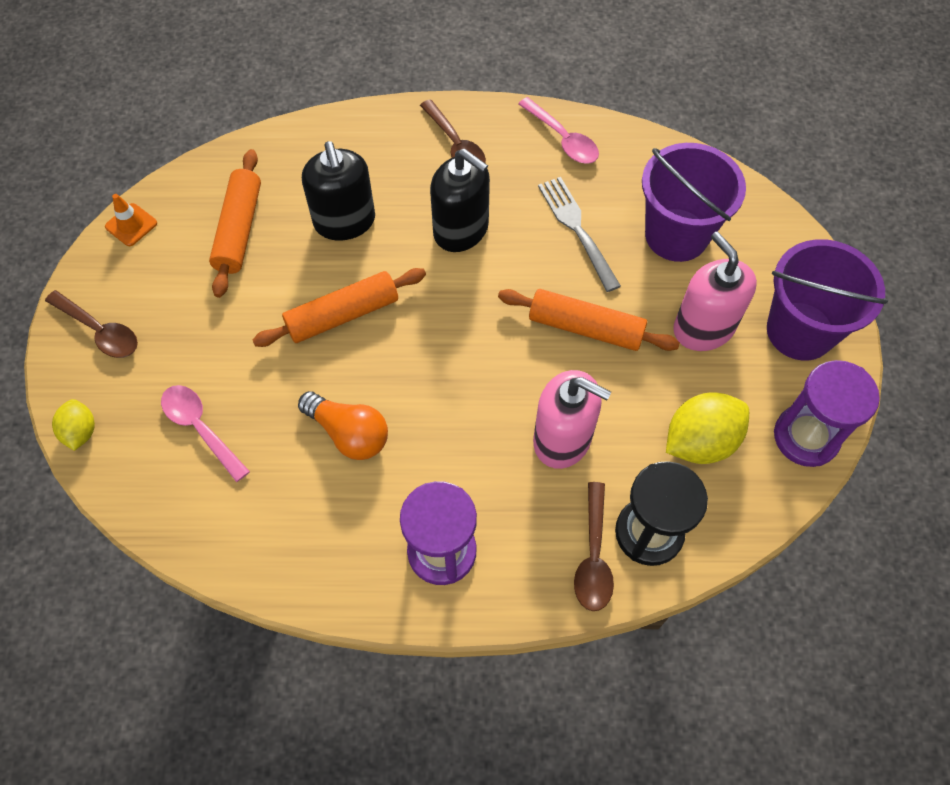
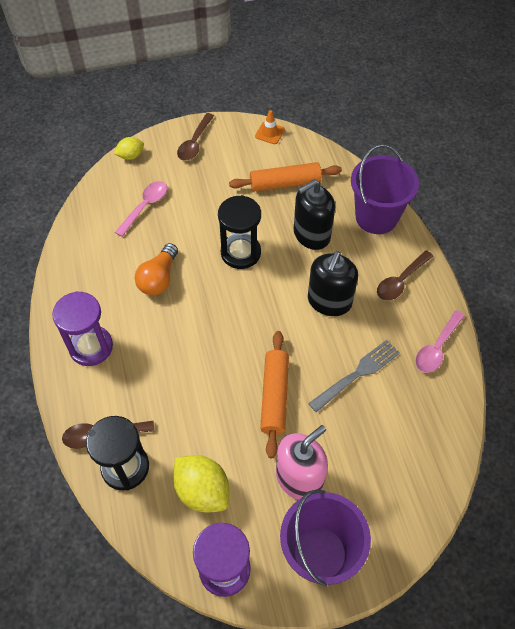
camera: 75 degrees right, 5 degrees down
(343, 315) = (240, 253): orange rolling pin -> black hourglass
(562, 439) = (183, 399): pink soap dispenser -> none
(676, 235) = (378, 445): purple bucket -> purple bucket (376, 217)

